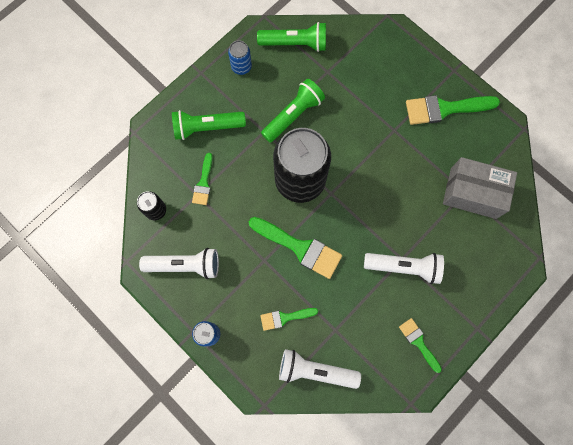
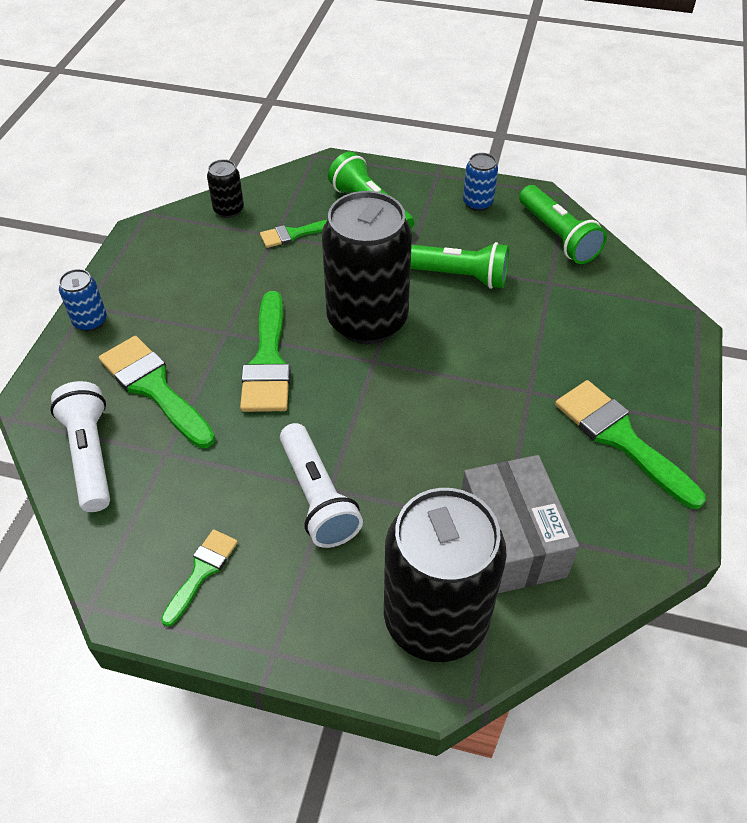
camera: 60 degrees right, 25 degrees down
(185, 265) = (172, 262): white flashlight -> none
(284, 317) = (154, 387): green brush -> green brush, size x1.77
(495, 249) = (435, 618): none -> black can

